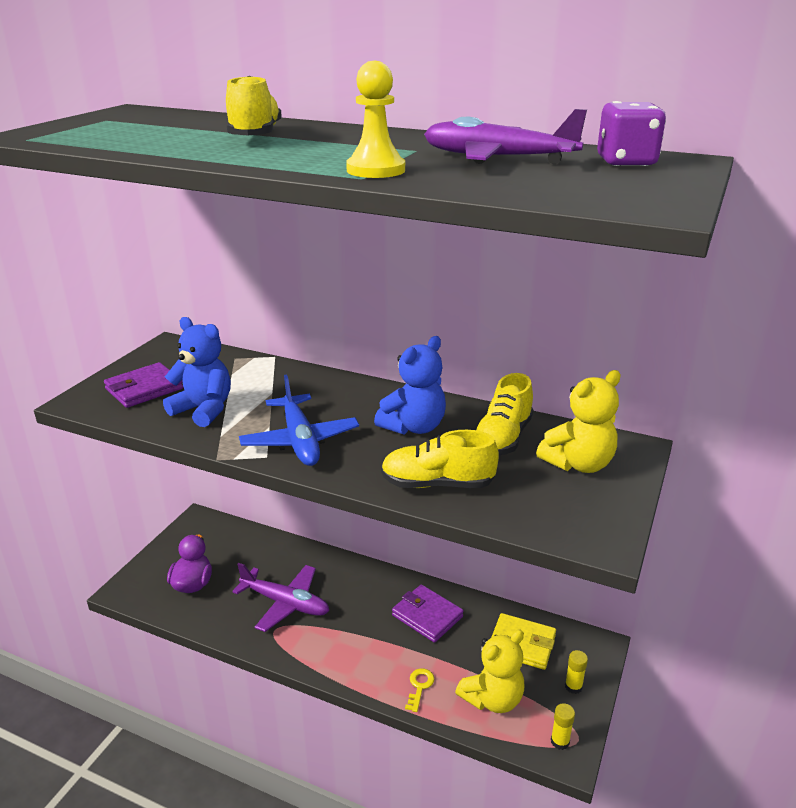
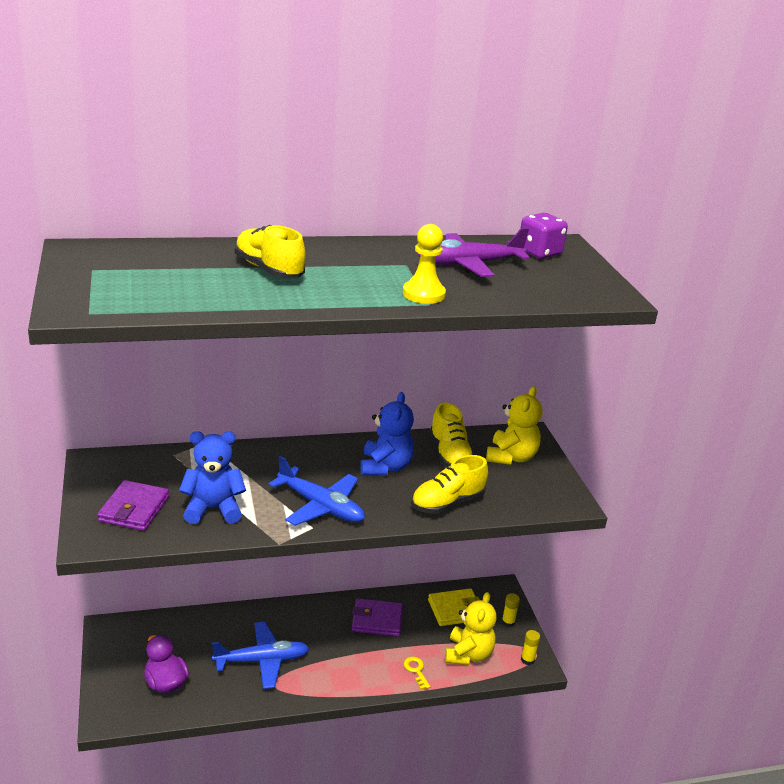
camera: 40 degrees left, 0 degrees up
(285, 603) = (262, 661): purple plane -> blue plane

